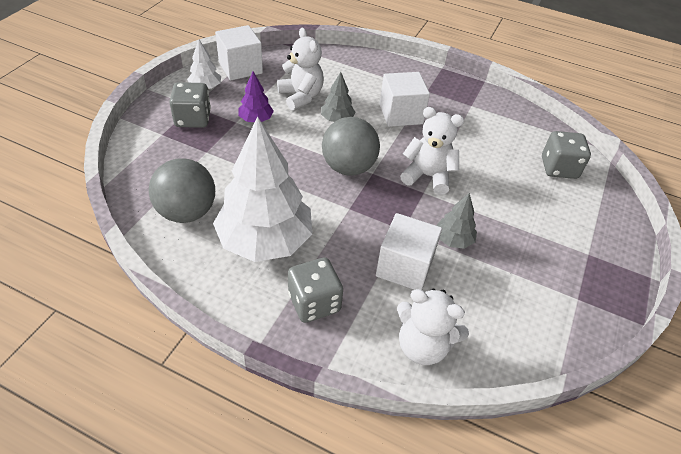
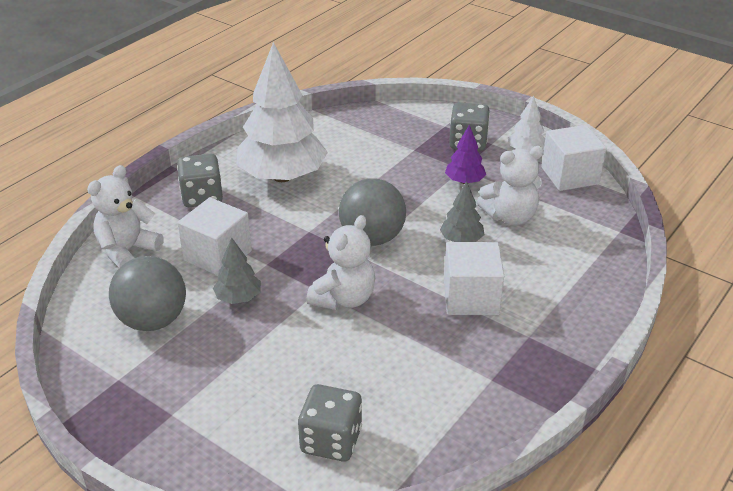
camera: 105 degrees right, 10 degrees down
(187, 212) = (331, 138): grey ball -> grey ball (153, 320)

